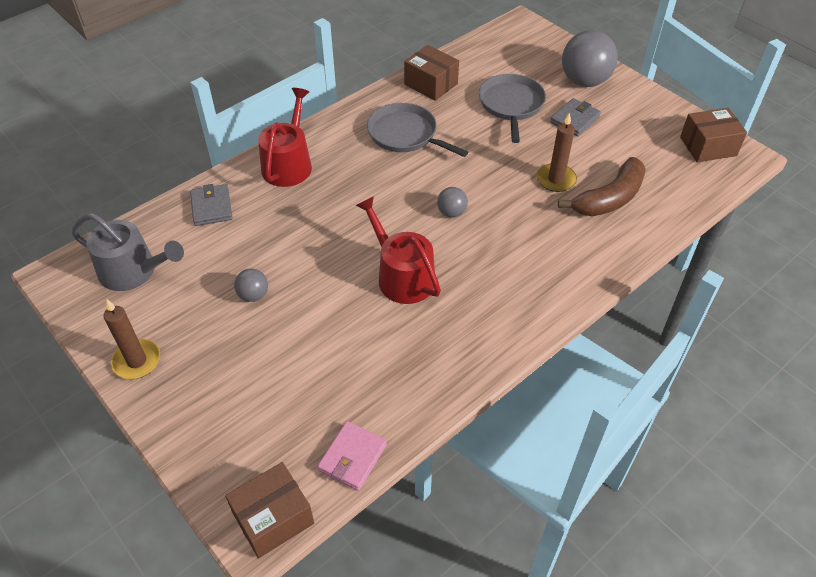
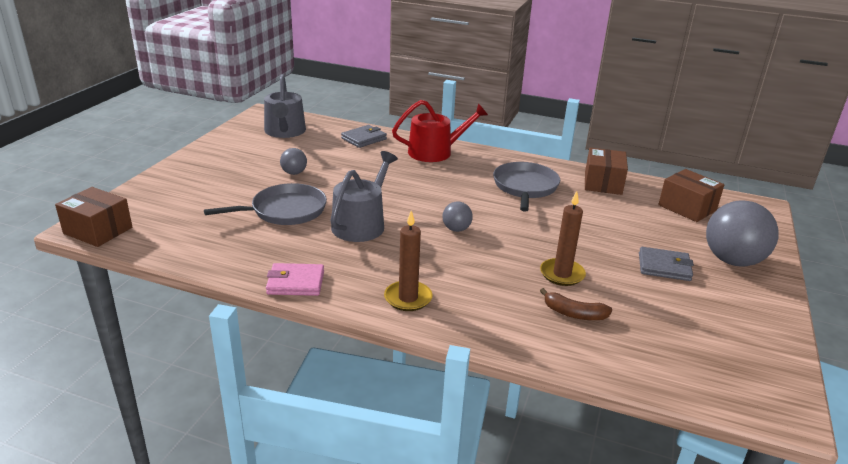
camera: 60 degrees right, 20 degrees down
(137, 361) = (210, 152): brown candle -> brown candle (408, 298)
(352, 457) = (163, 248): pink wallet -> pink wallet (295, 283)
(401, 276) = (361, 224): red watering can -> grey watering can
(511, 105) = (633, 227): grey pan -> grey pan (285, 211)
(609, 198) = (574, 314): brown banana -> brown banana, size x0.56
(708, 146) = (754, 373): brown box -> brown box (687, 208)

